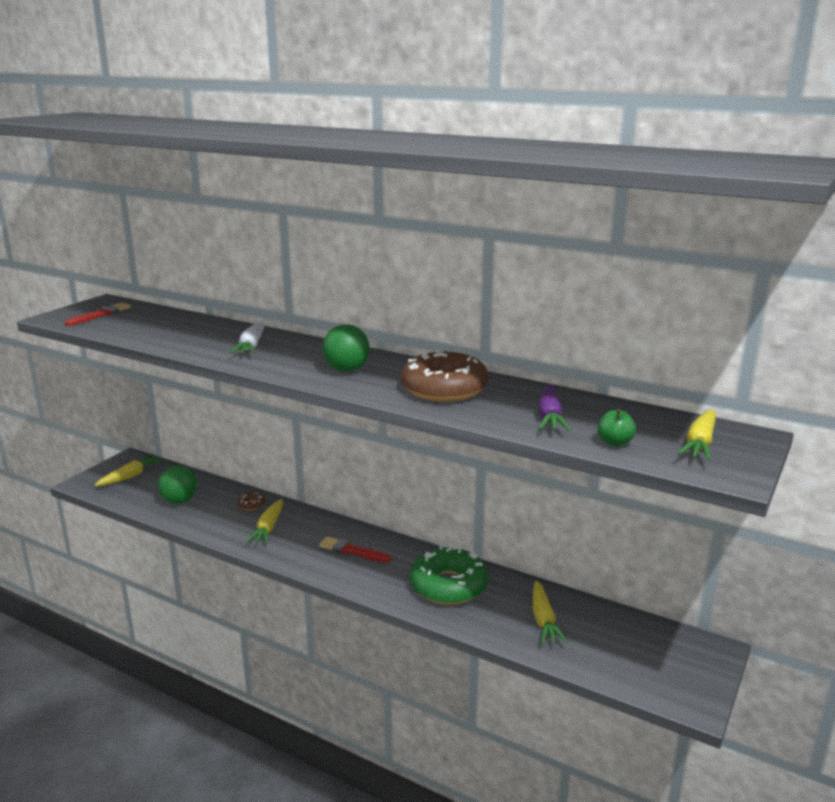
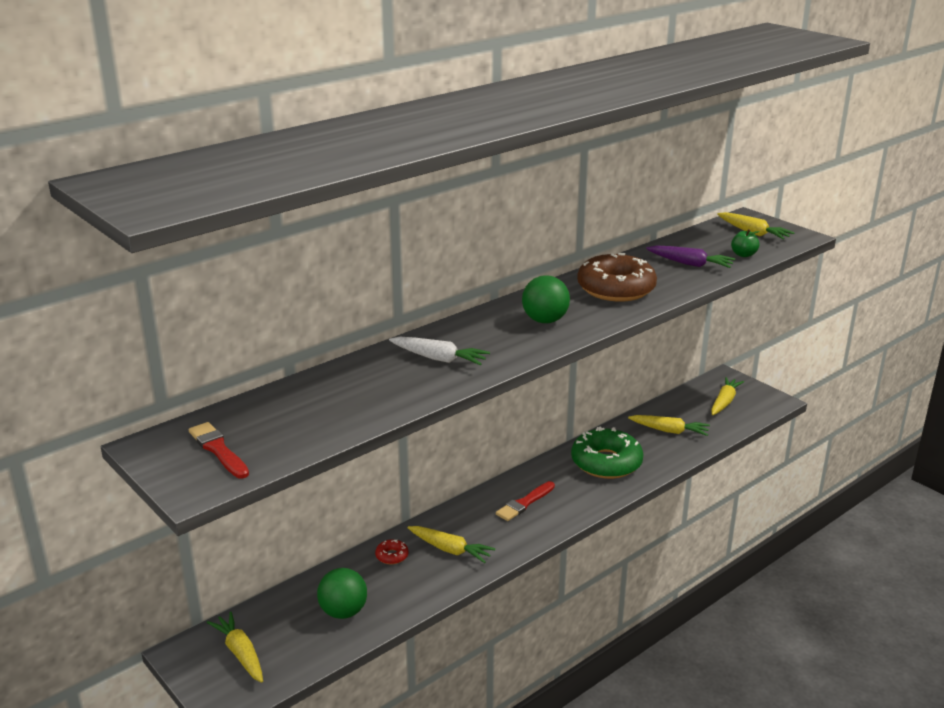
camera: 70 degrees left, 5 degrees up
(251, 505) = (392, 556): brown donut -> red donut
(649, 655) = (724, 402): none -> yellow carrot

